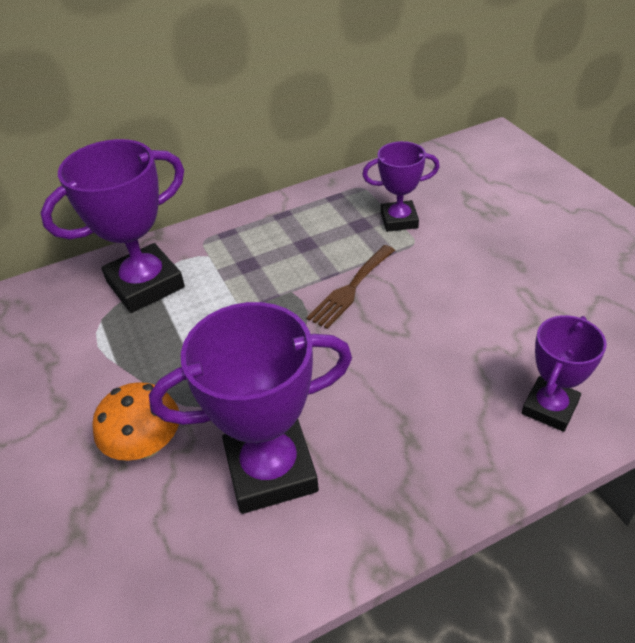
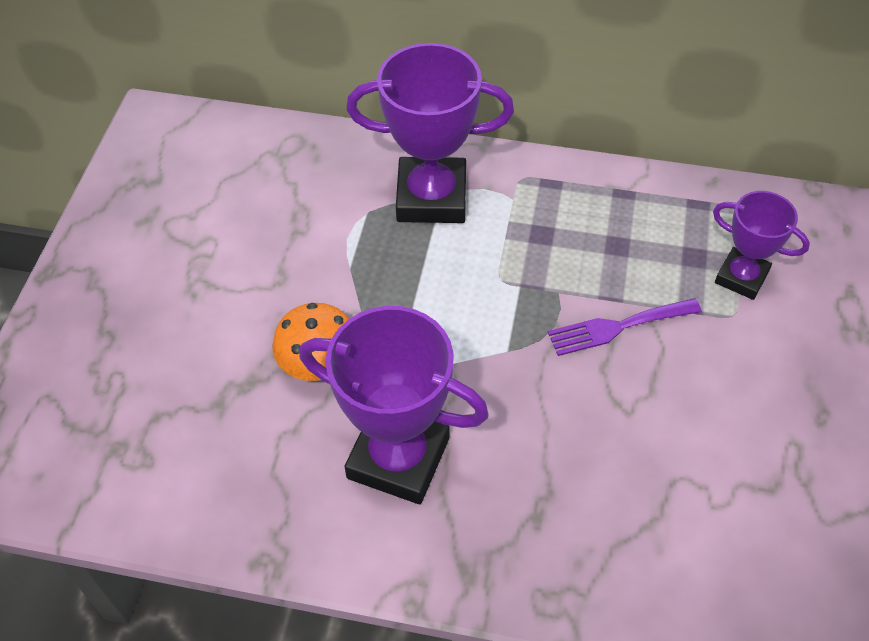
camera: 35 degrees right, 10 degrees up
(350, 289) = (617, 327): brown fork -> purple fork
(550, 408) = (694, 582): purple trophy -> none

